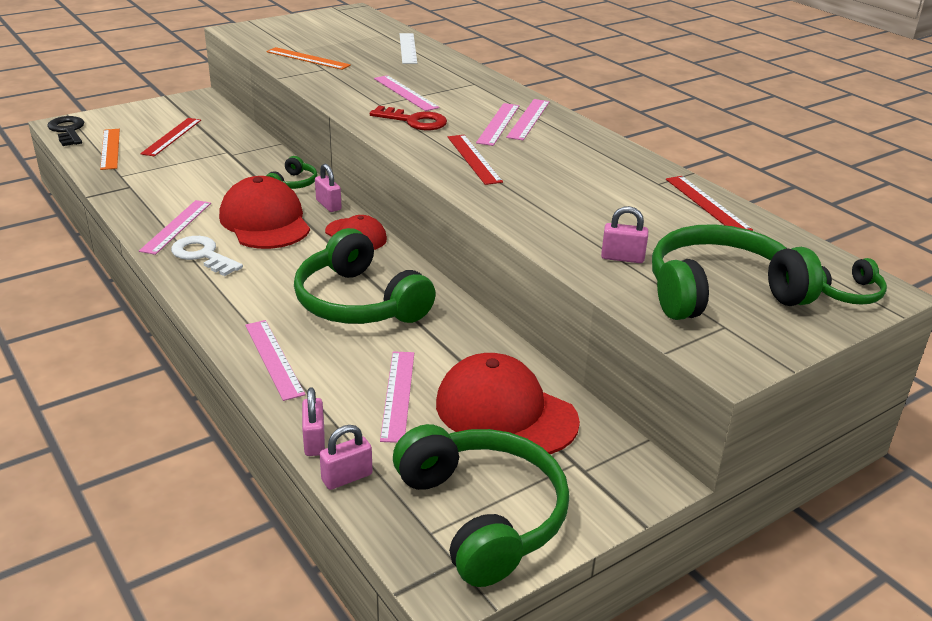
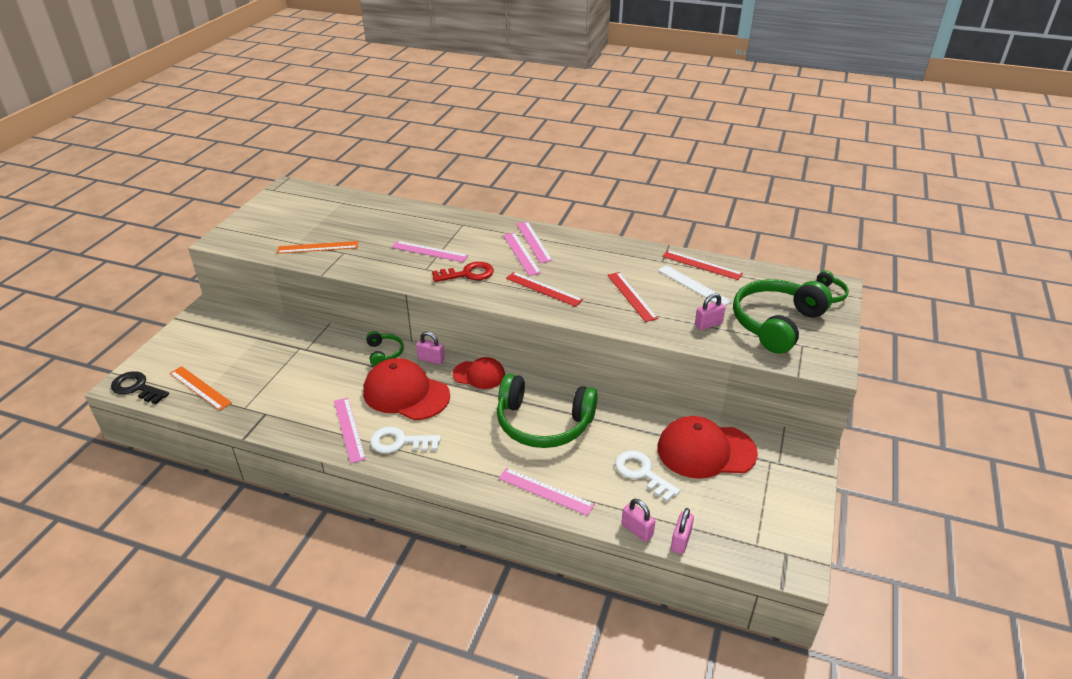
camera: 35 degrees left, 5 degrees up
(171, 136) = (236, 354): red ruler -> red ruler (631, 296)
(398, 395) = (642, 473): pink ruler -> white key
(407, 48) = (376, 209): white ruler -> white ruler (693, 285)
(483, 515) = (766, 518): green headphones -> none

